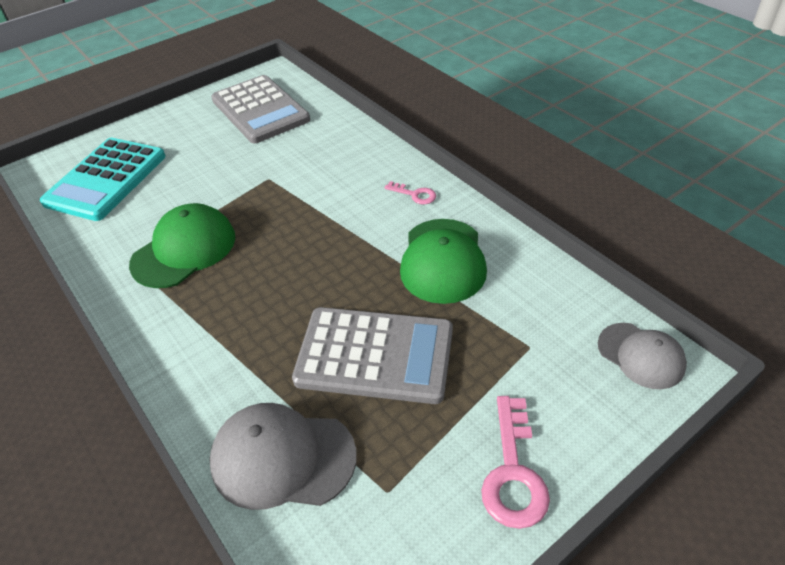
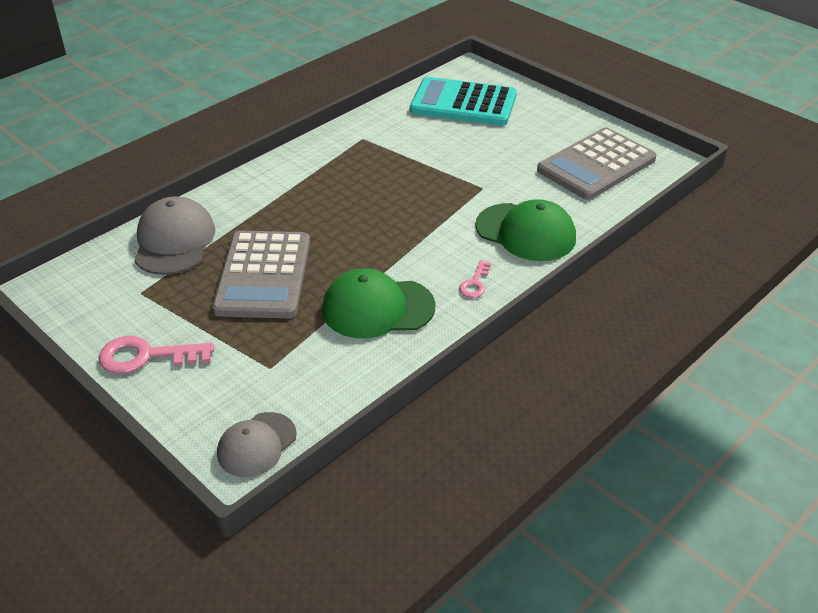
camera: 80 degrees right, 5 degrees down
(184, 250) = (379, 160): green cap -> green cap (525, 232)

